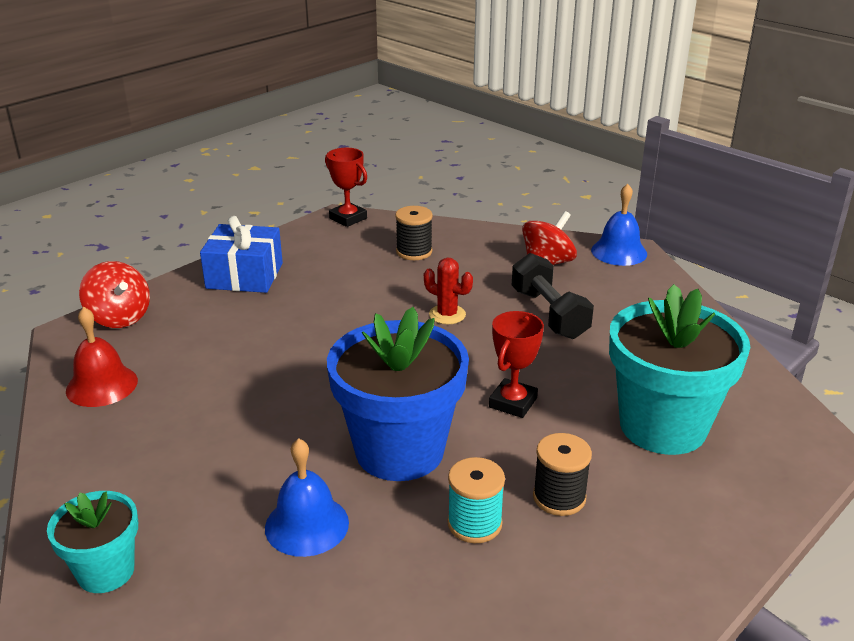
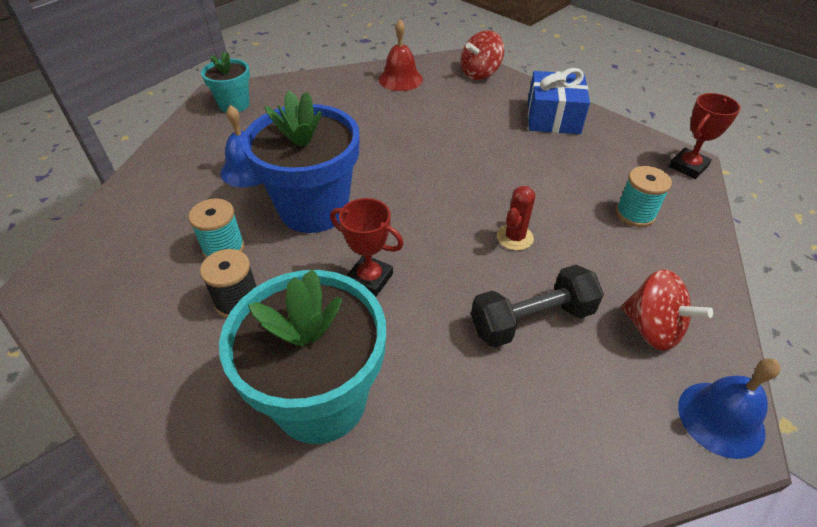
camera: 90 degrees right, 15 degrees up
(414, 252) = (635, 214): black spool -> turquoise spool

